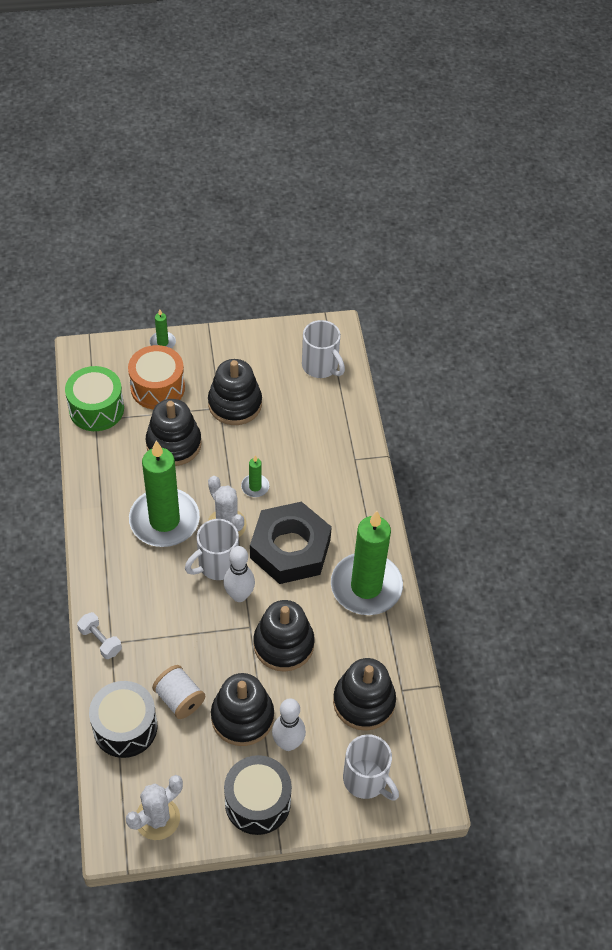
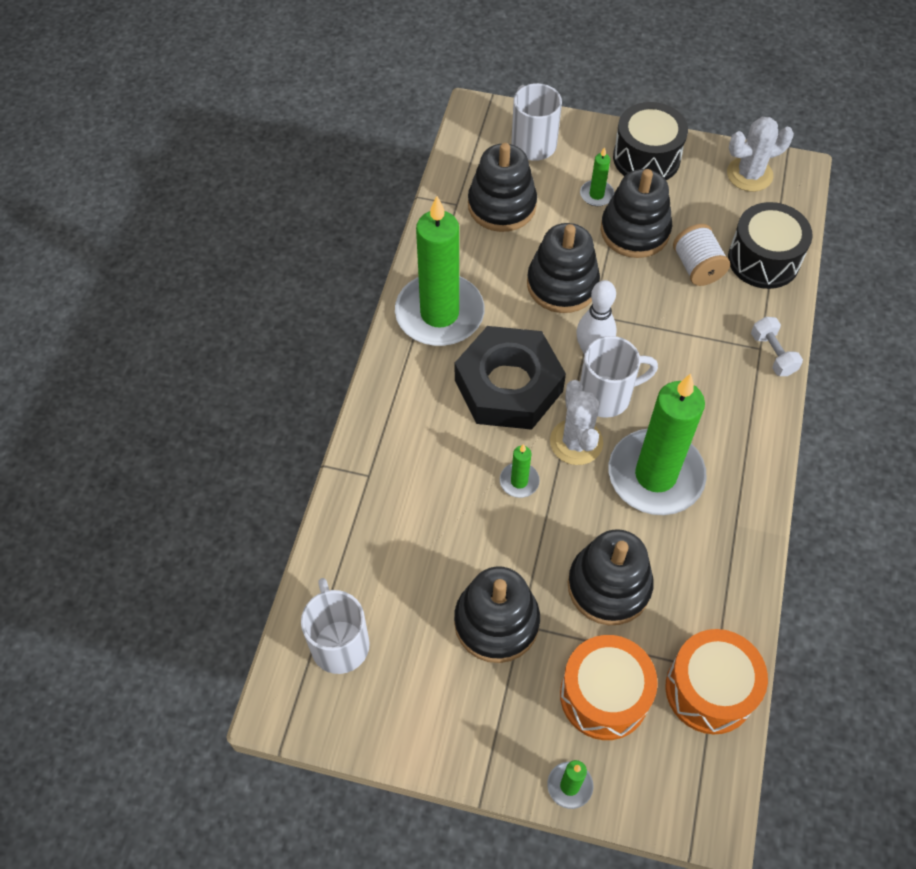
camera: 155 degrees left, 5 degrees up
(96, 409) = (709, 690): green drum -> orange drum
(288, 743) = (596, 195): white bowling pin -> green candle

